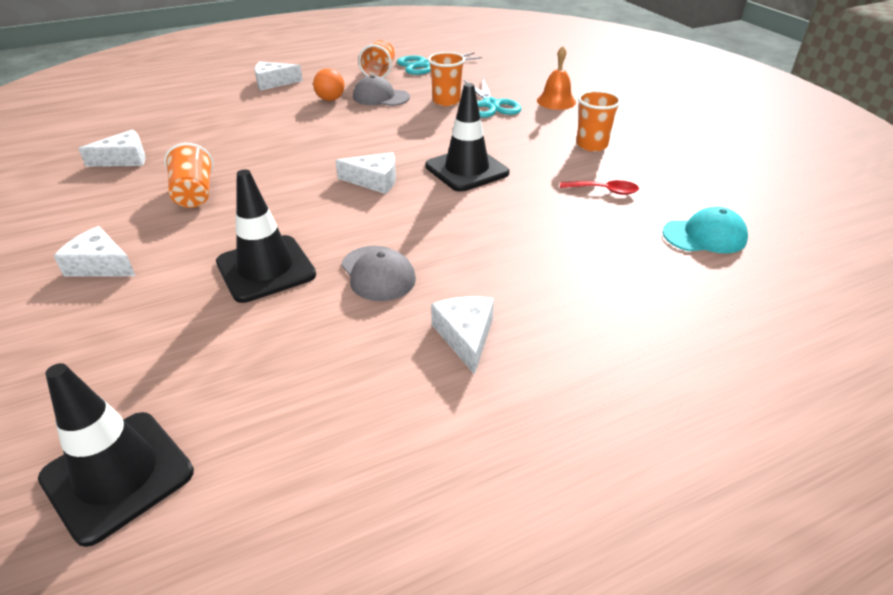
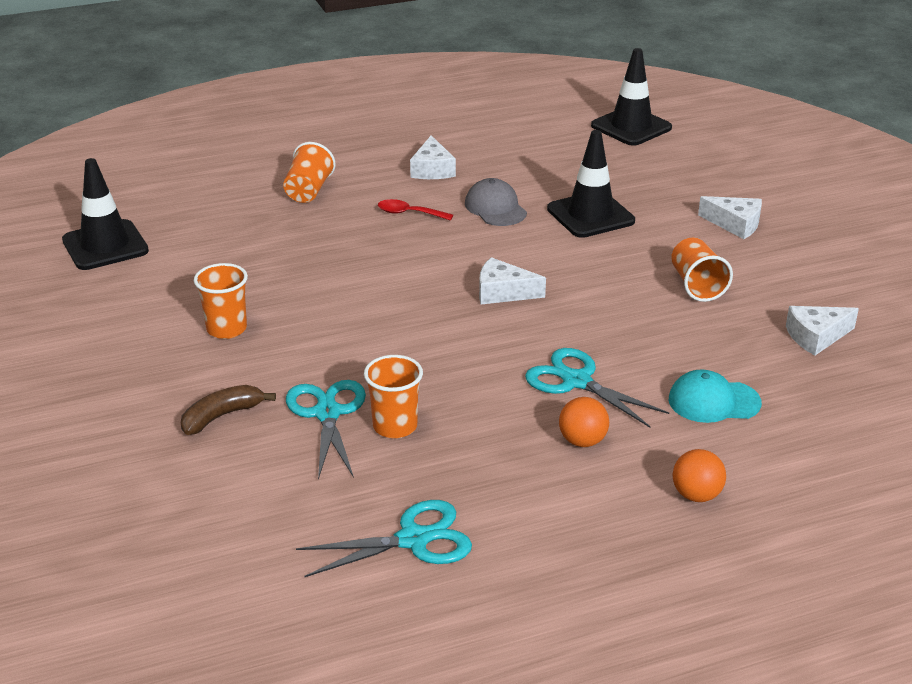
camera: 175 degrees left, 5 degrees down
(273, 83) = (696, 495): white cheese -> orange ball
(326, 126) = (576, 381): none -> turquoise scissors
(379, 72) = (505, 519): orange cup -> orange cup (308, 191)
(380, 97) = (500, 442): grey cap -> none
(466, 170) = (396, 301): black traffic cone -> black traffic cone (105, 246)
(556, 101) = (222, 416): orange bell -> brown banana
(604, 191) = (256, 269): red spoon -> red spoon (409, 213)
(704, 236) = (197, 223): turquoise cap -> turquoise cap (713, 401)

